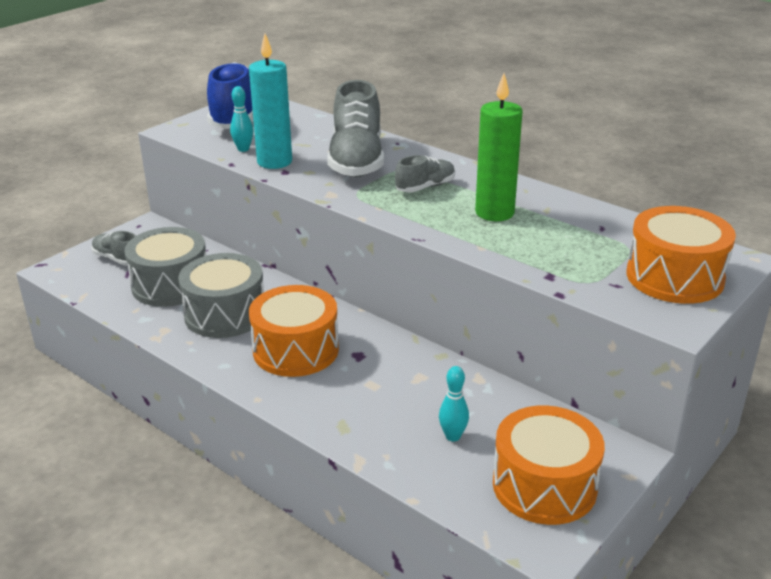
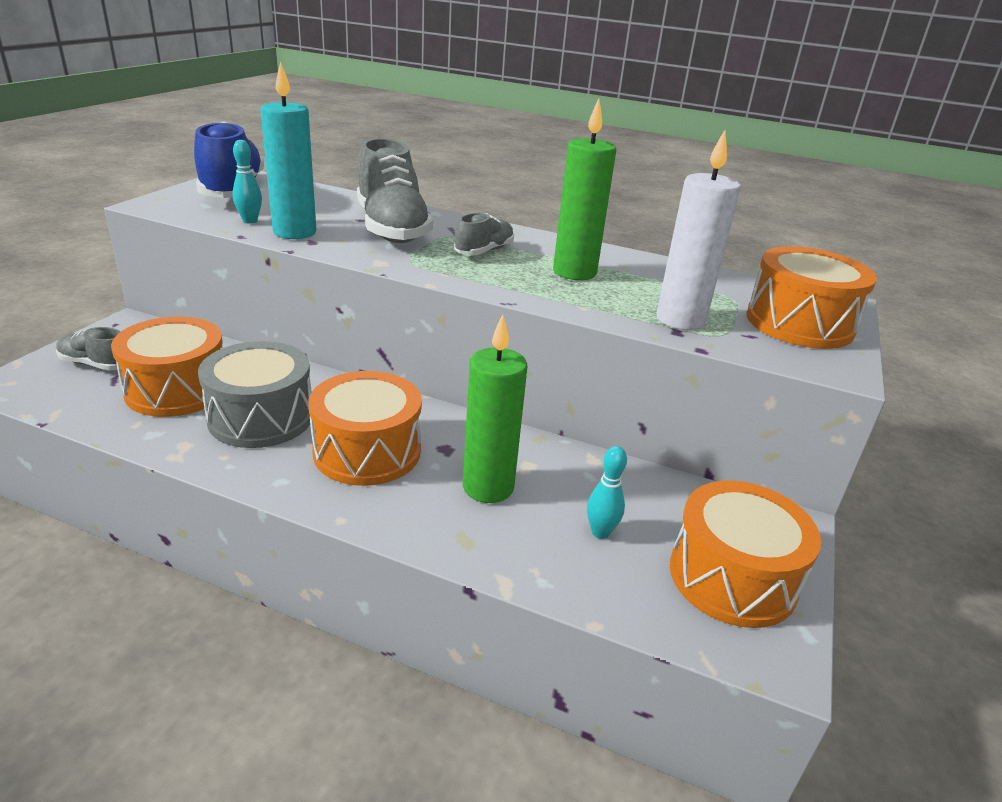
camera: 20 degrees left, 0 degrees up
(171, 285) = (177, 389): grey drum -> orange drum
(378, 389) = (488, 487): none -> green candle
(560, 265) = (680, 320): none -> white candle

